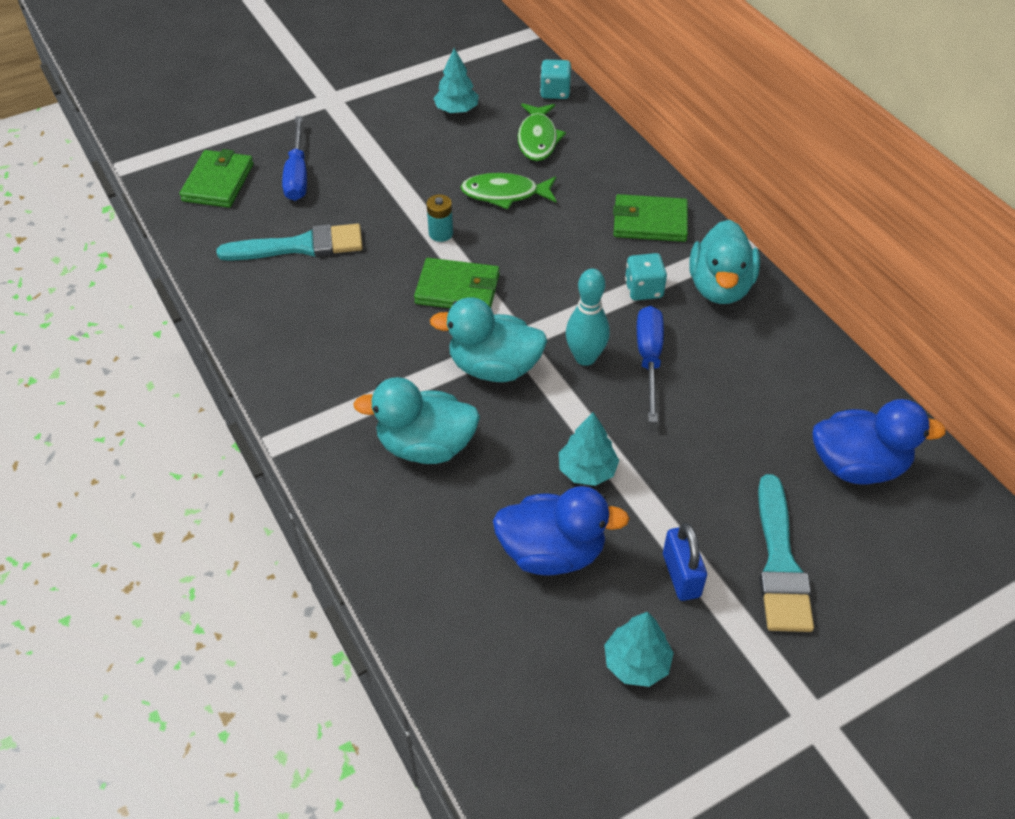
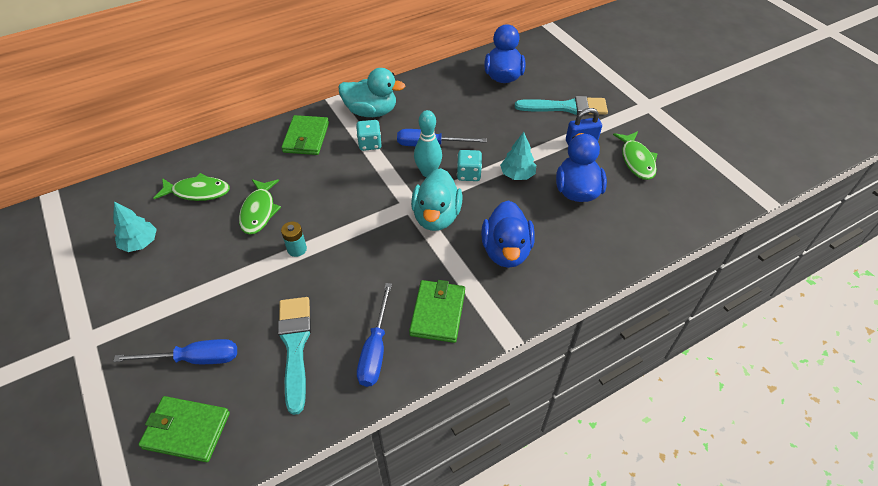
camera: 90 degrees left, 0 degrees up
(284, 313) = (375, 349): none -> blue screwdriver
(425, 446) = (506, 251): turquoise duck -> blue duck
(457, 289) = (359, 237): green wallet -> green wallet (438, 313)
(555, 92) = (140, 181): turquoise dice -> turquoise dice (468, 174)
(636, 663) = (636, 160): turquoise tree -> green fish

